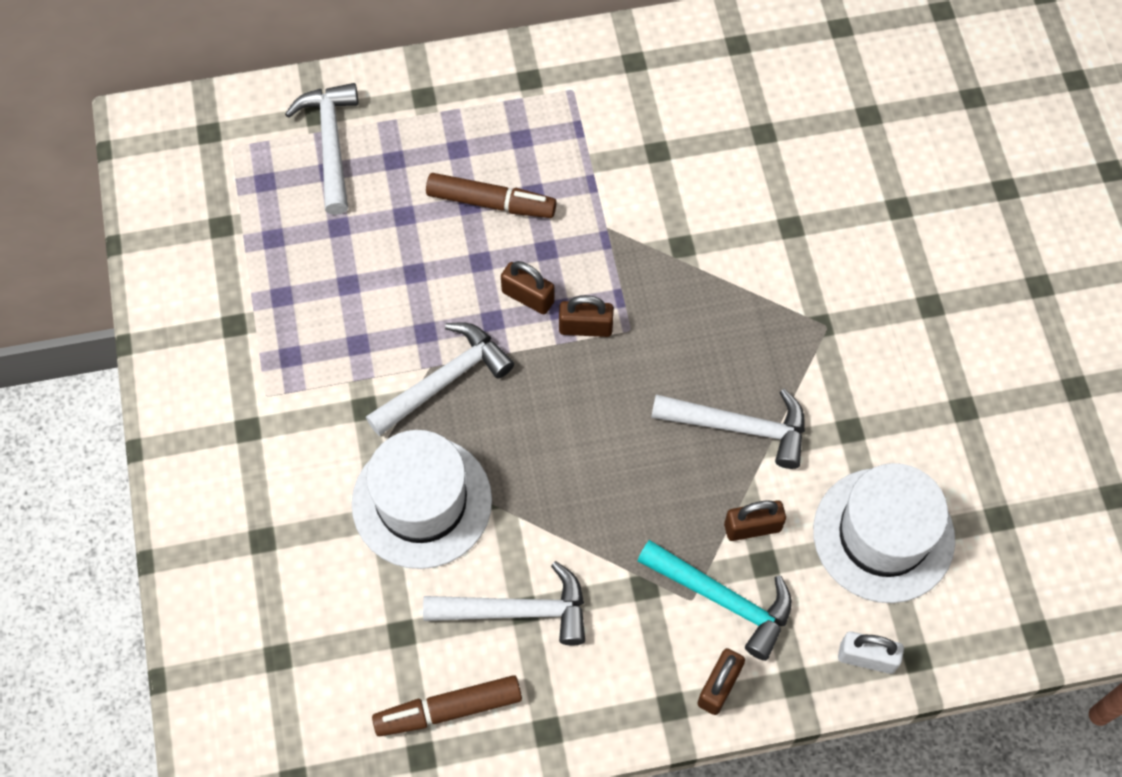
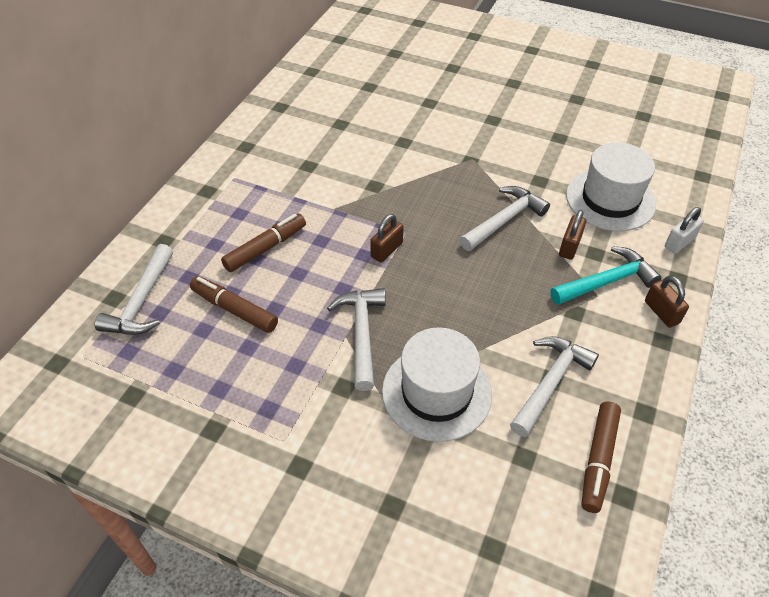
camera: 55 degrees left, 15 degrees down
(330, 143) = (141, 302): white hammer -> white hammer turned 105 degrees counterclockwise
(385, 236) = (234, 309): none -> brown marker
(528, 297) = (343, 264): brown padlock -> none

